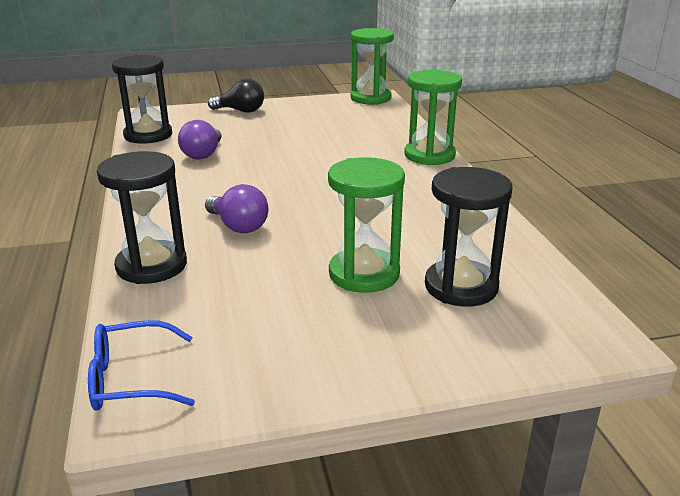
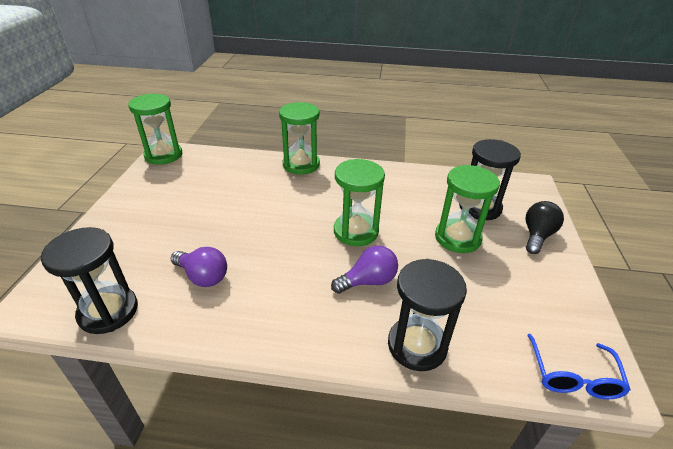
camera: 70 degrees left, 10 degrees up
(241, 111) = (110, 230): black light bulb -> black light bulb (537, 236)
(322, 206) = (356, 231): none -> green hourglass

